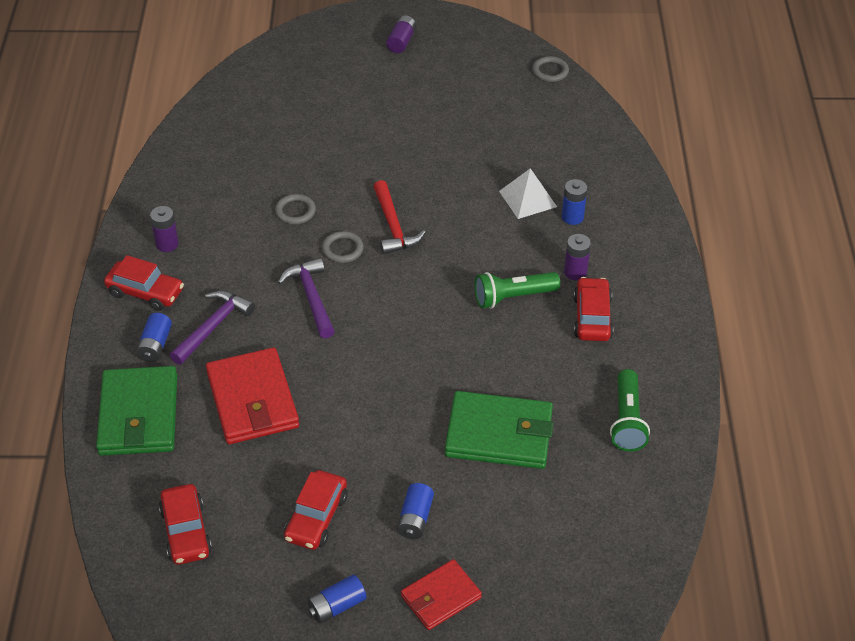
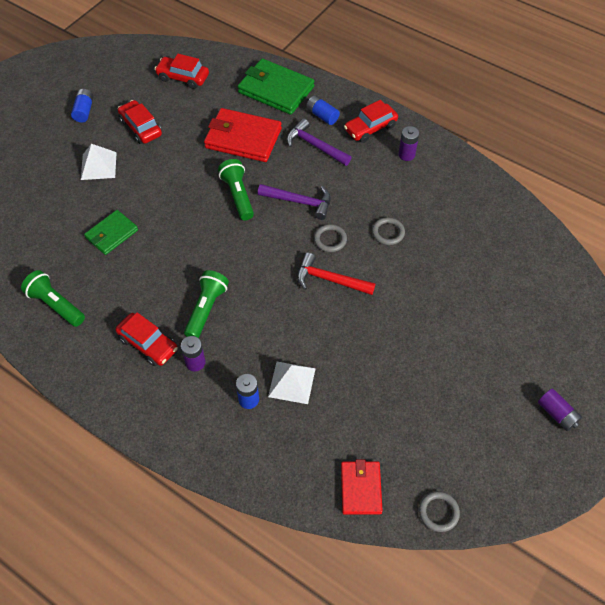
camera: 125 degrees right, 10 degrees up
(213, 327) = (315, 146): purple hammer -> purple hammer turned 150 degrees clockwise
(346, 354) = (238, 195): none -> green flashlight
(415, 519) = (98, 165): blue battery -> white pyramid
(440, 597) = (45, 151): red wallet -> red wallet (361, 488)
(499, 434) = (111, 234): green wallet -> green wallet, size x0.60

